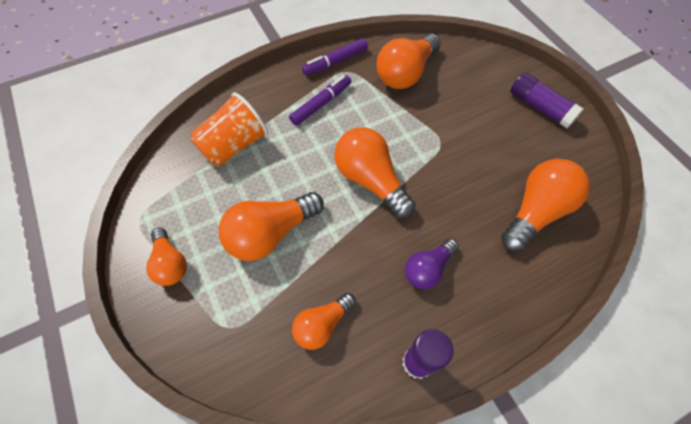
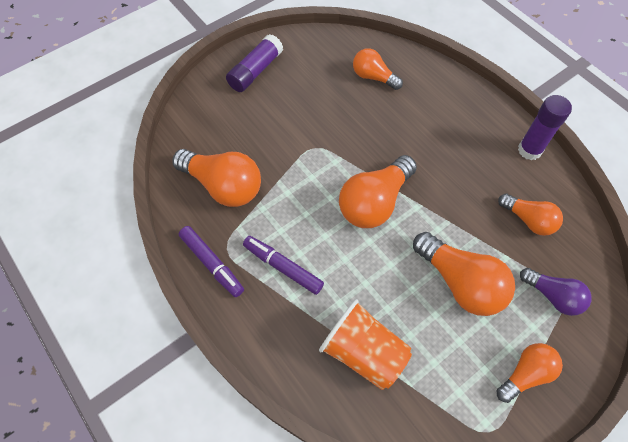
camera: 100 degrees left, 0 degrees up
(428, 269) = (451, 148): purple light bulb -> purple light bulb (553, 296)
(536, 211) = (373, 77): orange light bulb -> orange light bulb, size x0.61

